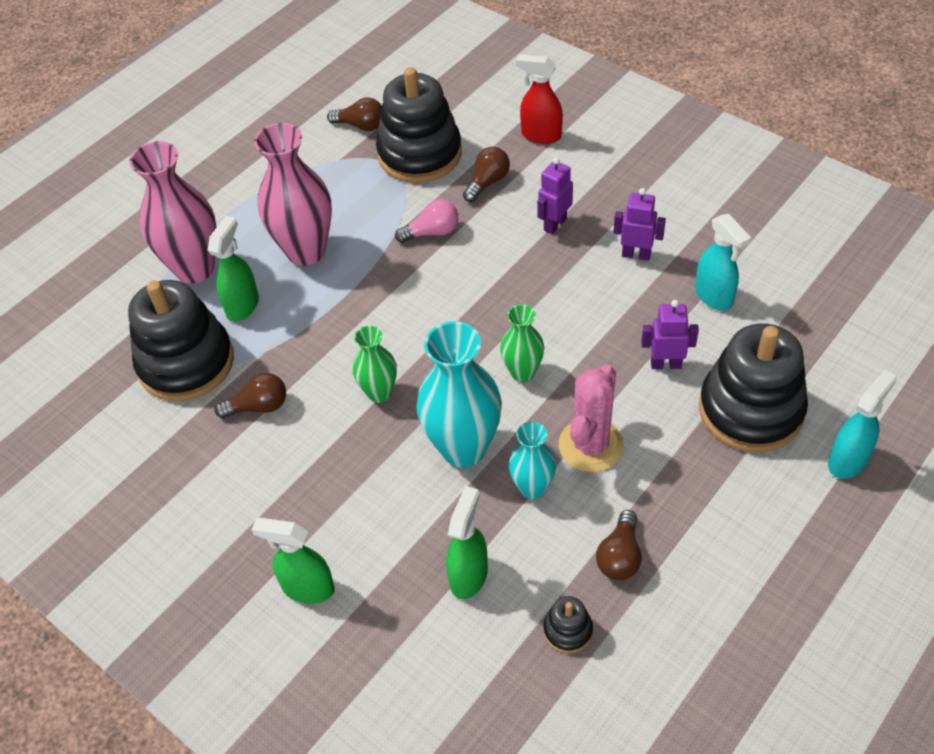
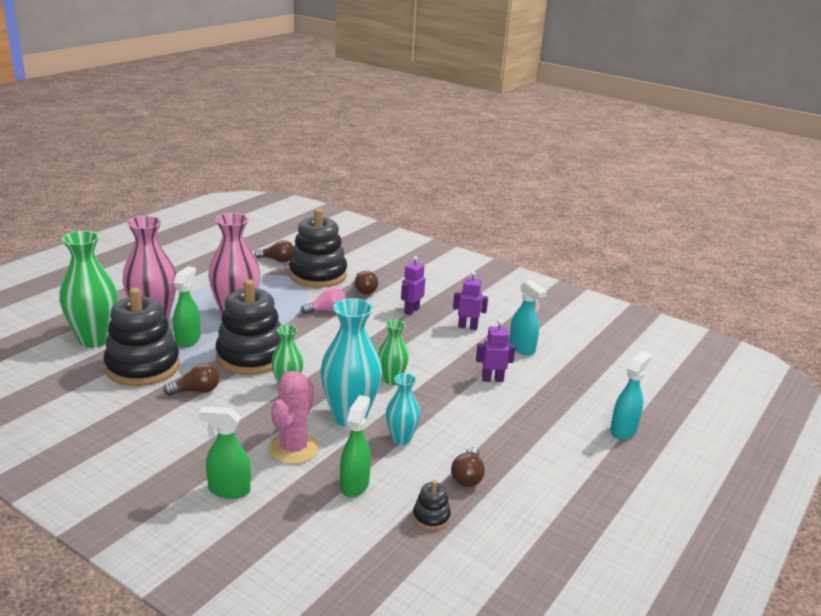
camera: 10 degrees left, 25 degrees down
(119, 312) = (94, 340): none -> green vase
(487, 182) = (364, 290): brown light bulb -> brown light bulb turned 135 degrees clockwise
(540, 135) = (400, 271): red spray bottle -> none
(590, 445) = (442, 418): pink cactus -> pink cactus (293, 449)
(750, 410) = (553, 404): black stacking toy -> black stacking toy (251, 356)

